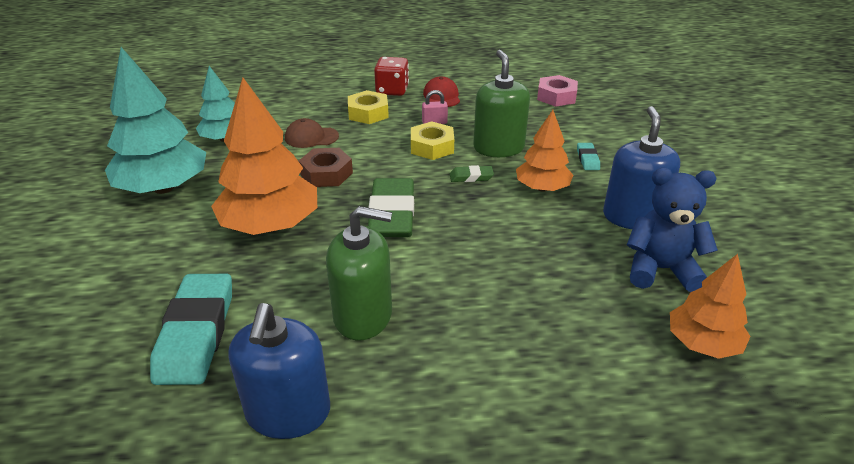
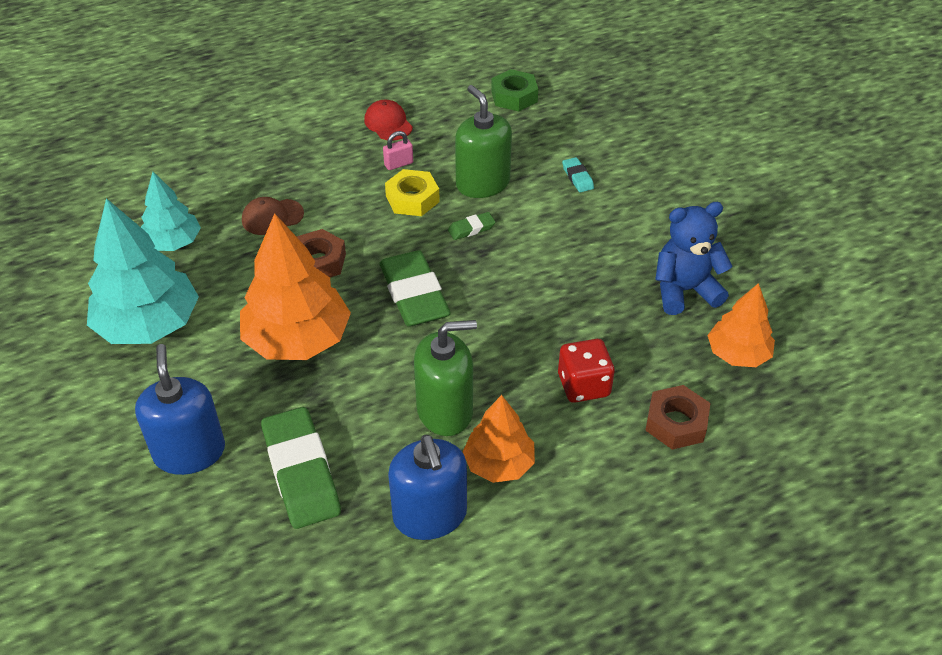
camera: 20 degrees left, 10 degrees up
(196, 333) = (301, 472): turquoise eraser -> green eraser
(368, 113) = (317, 167): yellow nut -> none
(392, 90) = (327, 127): red dice -> red dice (583, 385)
(542, 188) = (547, 225): orange tree -> orange tree (499, 463)
(556, 96) = (514, 96): pink nut -> green nut
(604, 395) = (676, 423): none -> brown nut
(633, 216) = (643, 238): blue soap dispenser -> blue soap dispenser (189, 452)

